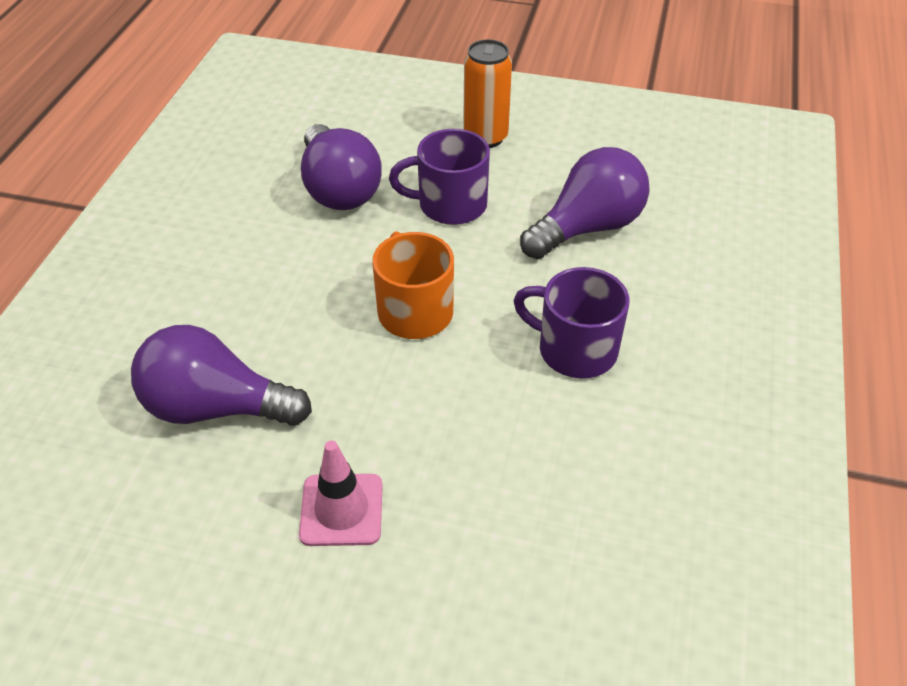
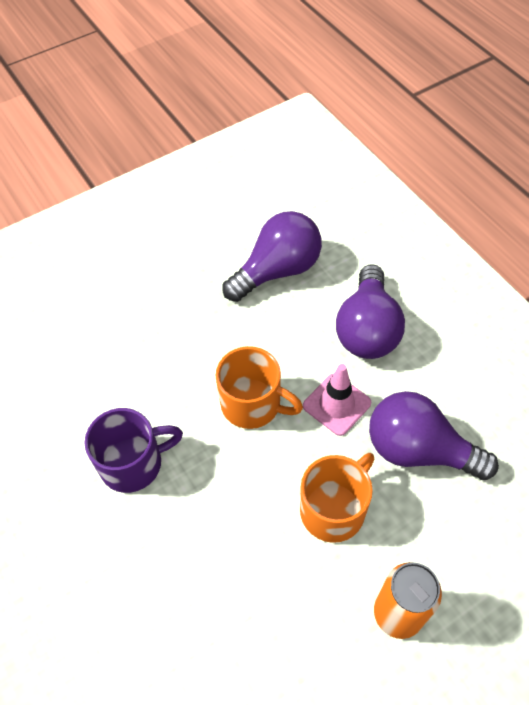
camera: 135 degrees right, 10 degrees up
(341, 510) = (162, 281): pink traffic cone -> pink traffic cone (336, 404)
(450, 205) = (334, 509): purple mug -> orange mug
(587, 228) = (219, 583): purple light bulb -> purple light bulb (367, 329)

